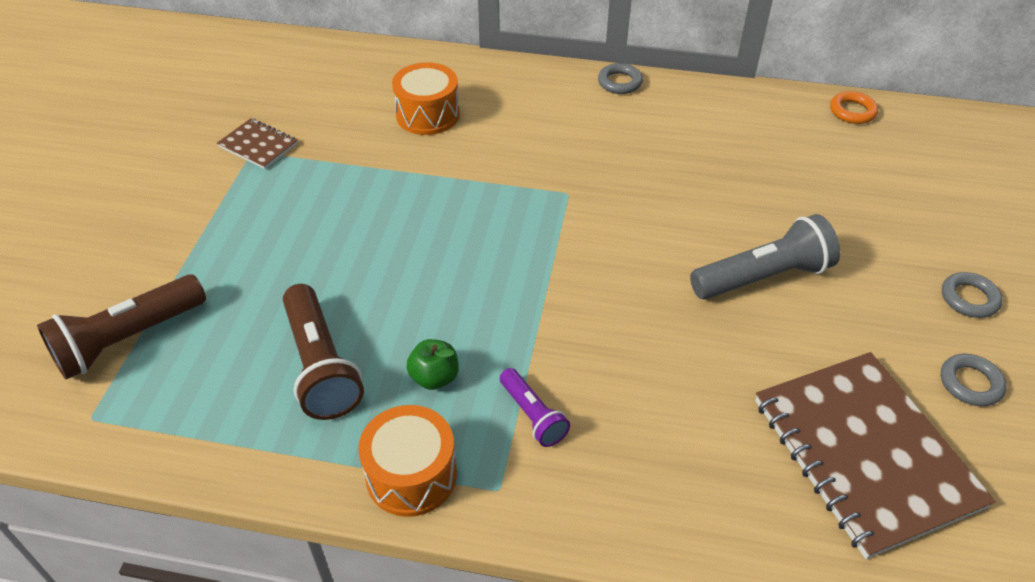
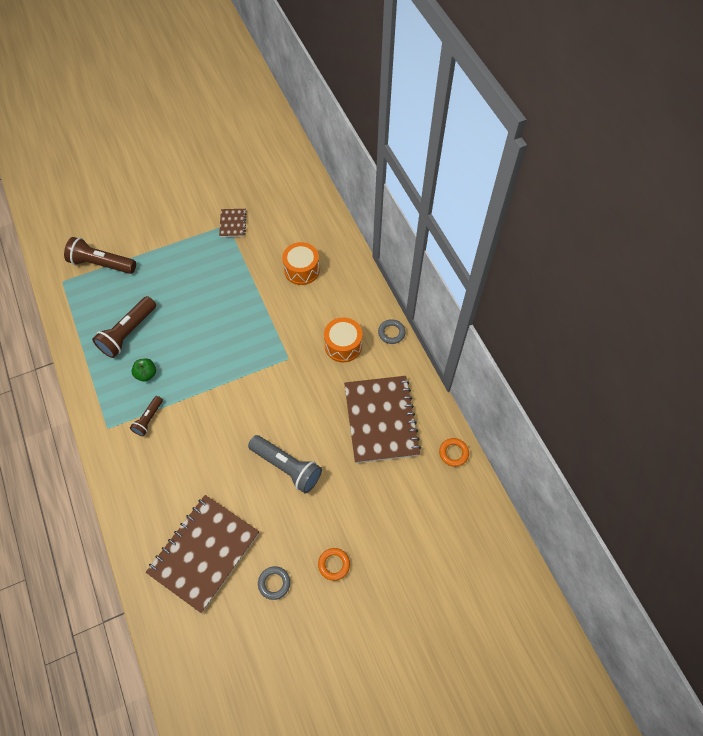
camera: 55 degrees right, 15 degrees up
(411, 475) = (97, 396): orange drum -> orange drum (343, 345)
(532, 415) = (148, 419): purple flashlight -> brown flashlight
(752, 150) = (381, 420): none -> brown notebook
(969, 298) = (334, 564): grey ring -> orange ring

